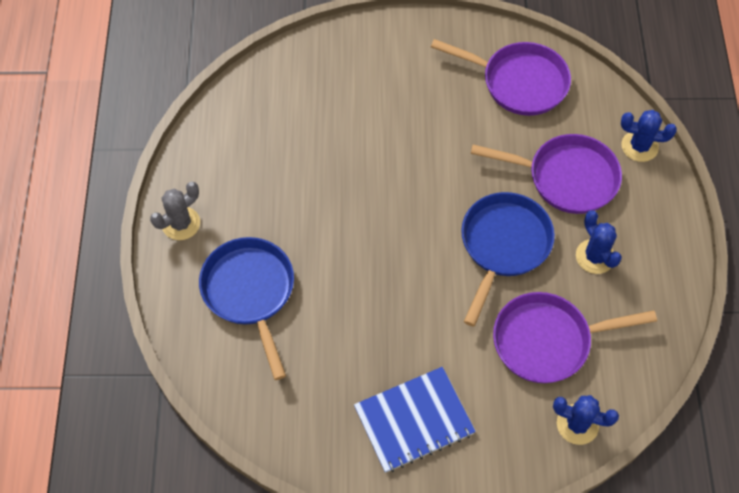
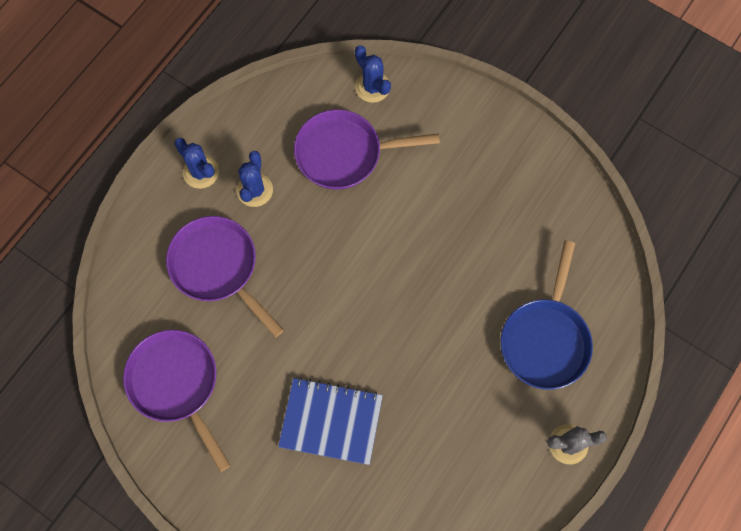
camera: 145 degrees left, 10 degrees up
(414, 420) = (484, 161): blue notebook -> blue notebook (331, 421)
(503, 246) = (316, 245): blue pan -> none
(547, 341) = (344, 153): purple pan -> purple pan turned 150 degrees clockwise
(639, 146) = (134, 254): blue cactus -> blue cactus (201, 172)

